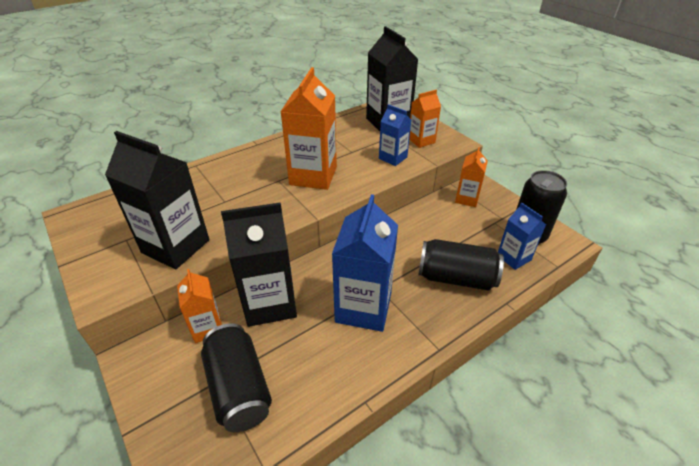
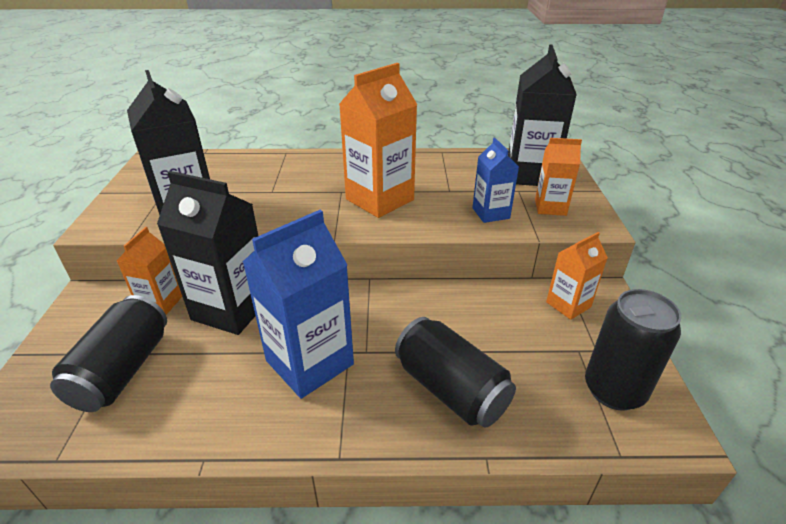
camera: 35 degrees right, 5 degrees down
(513, 257) = (560, 407): blue carton -> none

